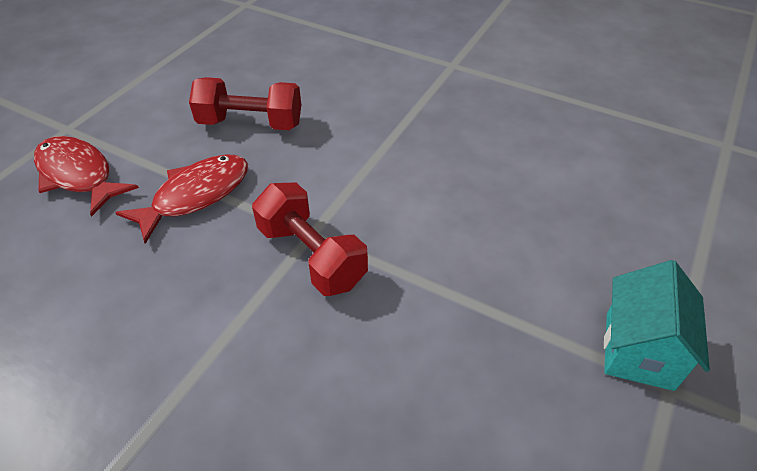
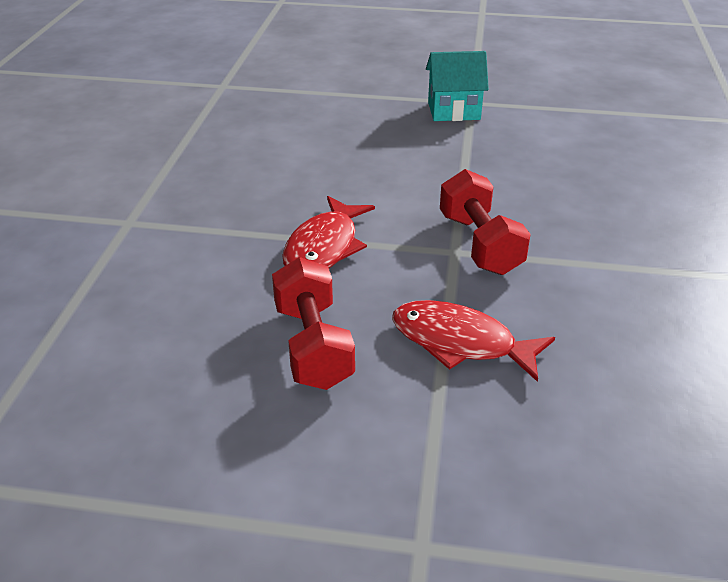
camera: 110 degrees left, 10 degrees down
(78, 175) = (500, 468): red fish -> red fish (324, 247)
(312, 256) = (479, 244): red dumbbell -> red dumbbell turned 45 degrees counterclockwise

